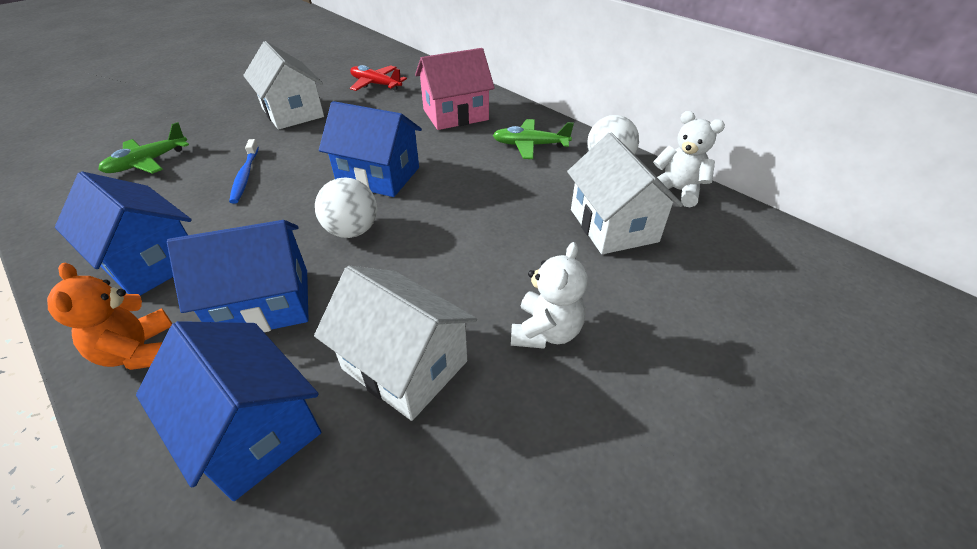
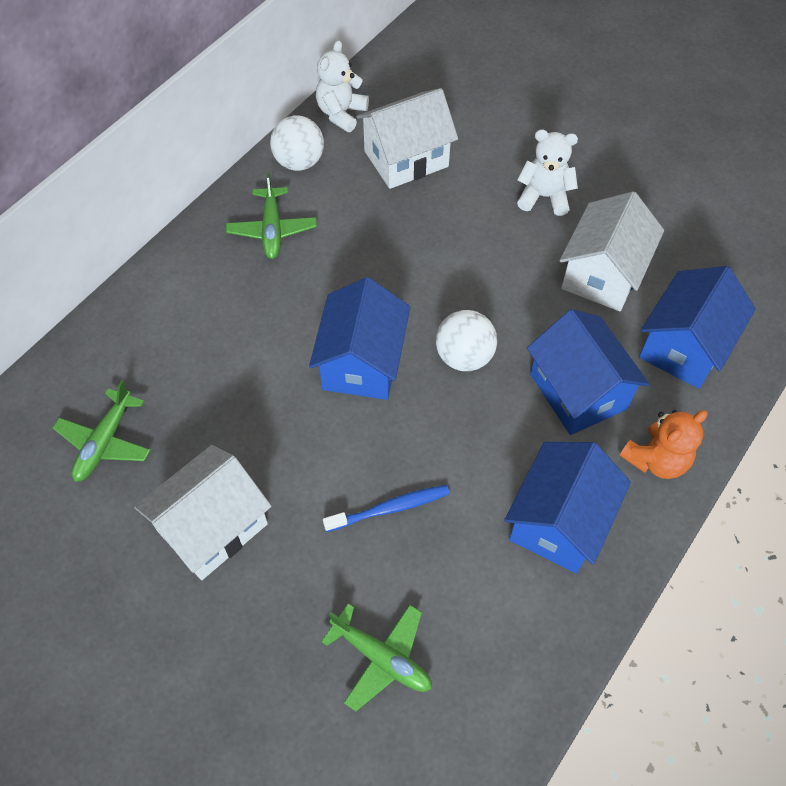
camera: 100 degrees left, 15 degrees up
(376, 84) = (105, 442): red plane -> green plane
(455, 114) = (201, 316): pink house -> none

